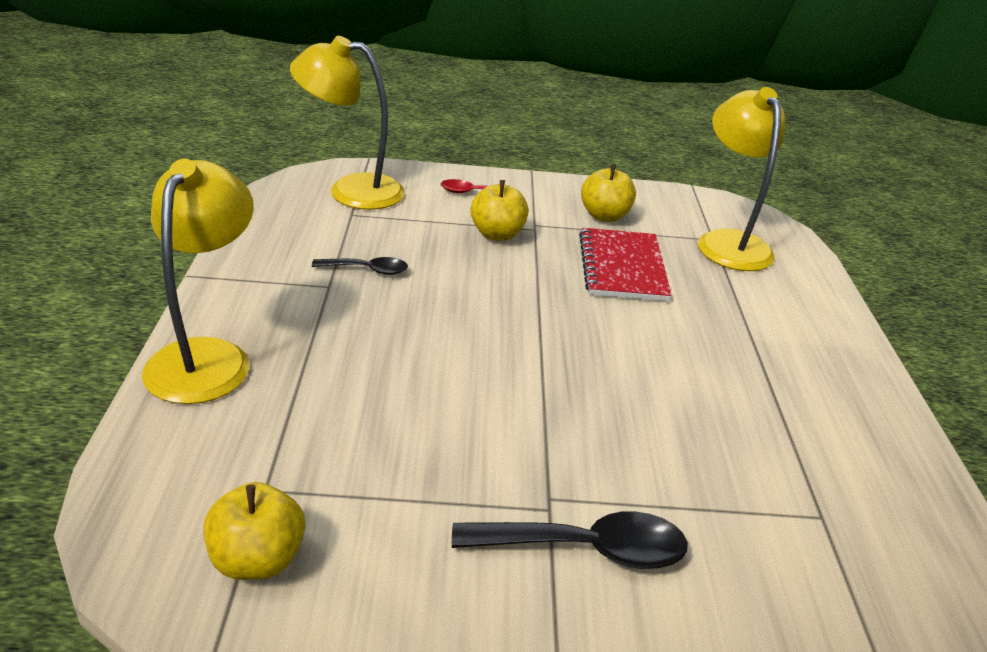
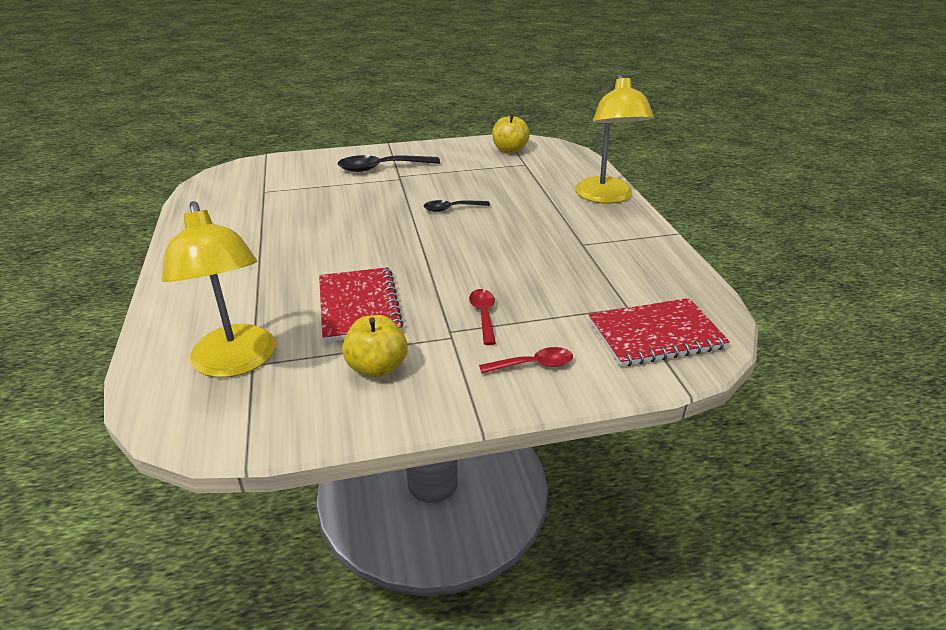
camera: 170 degrees right, 0 degrees up
(351, 190) = (655, 334): yellow lamp -> red notebook
(367, 270) = (567, 259): black spoon -> black spoon (451, 209)
(497, 234) = (483, 315): yellow apple -> red spoon

